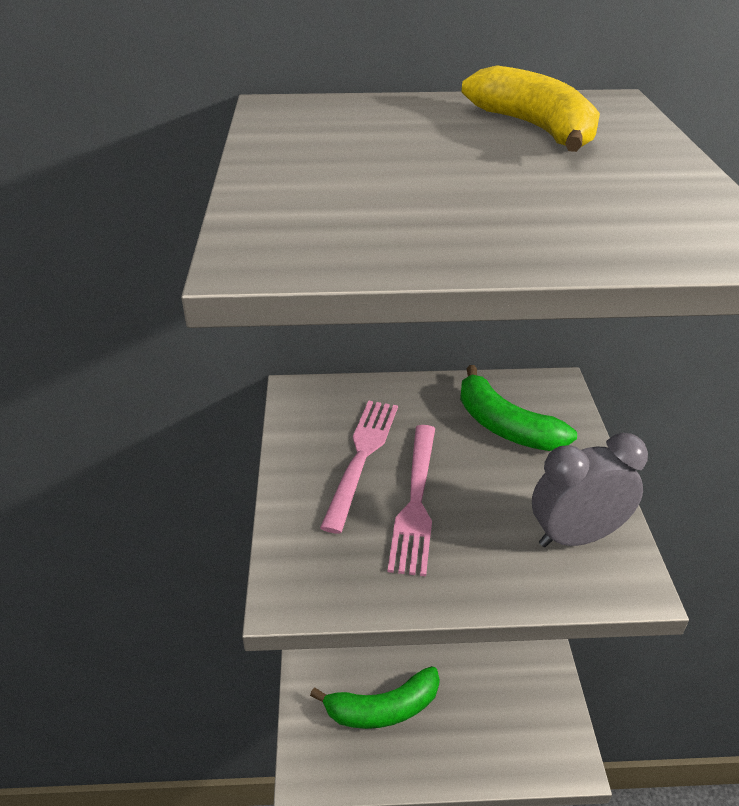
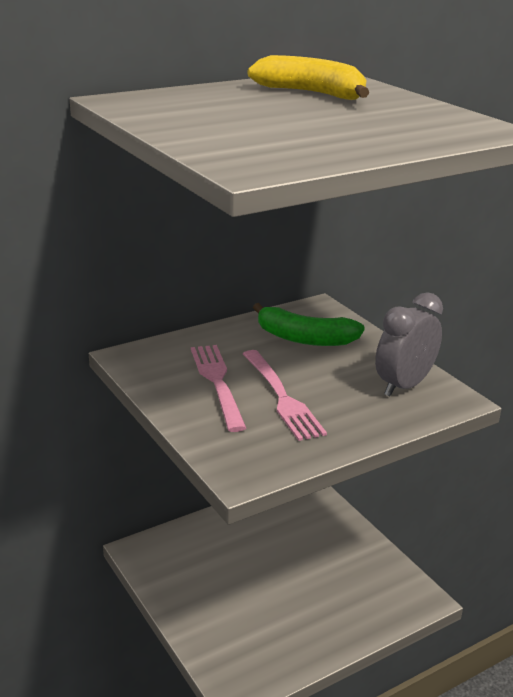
camera: 30 degrees left, 10 degrees down
(383, 708) = (266, 622): green banana -> none

